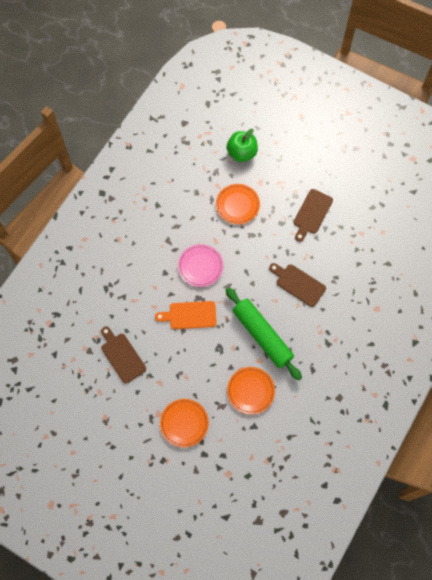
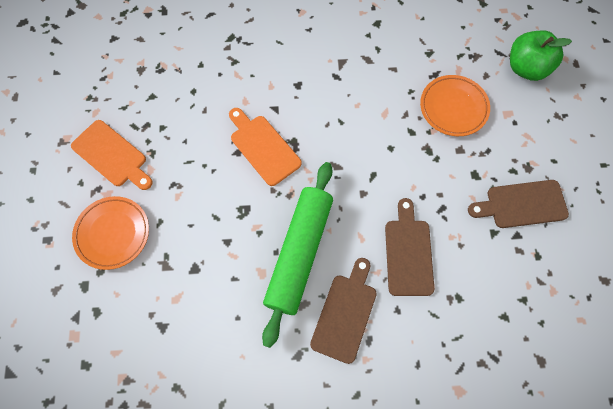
camera: 55 degrees right, 0 degrees up
(122, 356) = (157, 106): brown cutting board -> brown cutting board (345, 313)
(135, 398) = (112, 155): none -> orange cutting board
(200, 266) = (337, 118): pink plate -> none
(250, 391) = (210, 289): orange plate -> none

